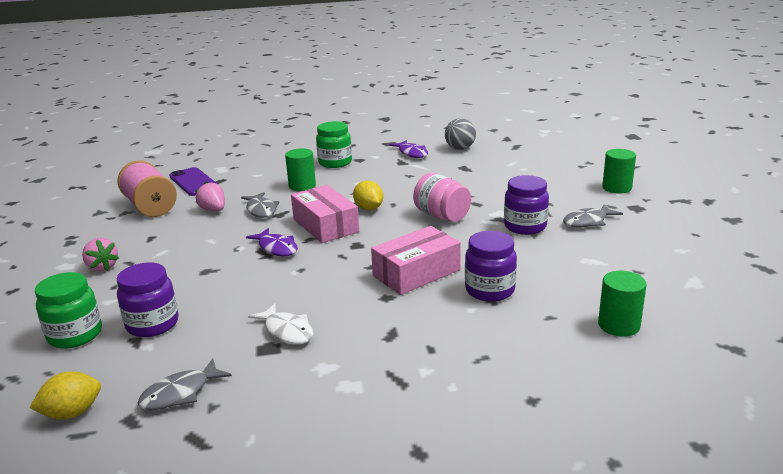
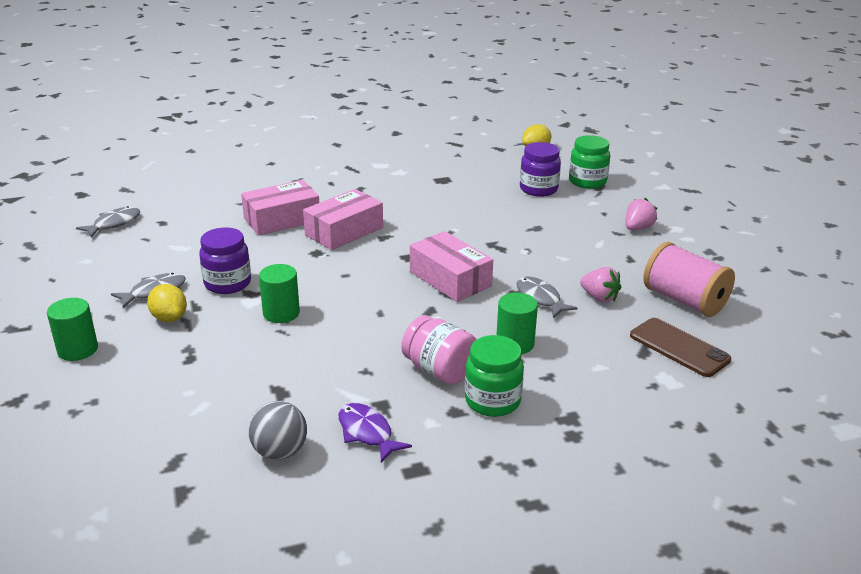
camera: 170 degrees right, 5 degrees up
(102, 267) = (637, 228): pink strawberry -> pink strawberry turned 90 degrees clockwise
(180, 393) = (481, 158): grey fish -> grey fish (114, 224)
(194, 182) = (679, 347): purple phone -> brown phone
(276, 248) = (487, 251): purple fish -> none
(287, 331) = (435, 188): white fish -> none
(369, 208) = (408, 304): yellow lemon -> yellow lemon (169, 318)
(442, 216) = (319, 295): pink jar -> pink jar (439, 370)
(489, 290) = (282, 219): purple jar -> pink box
(619, 325) = (193, 199): green cylinder -> green cylinder (281, 313)

